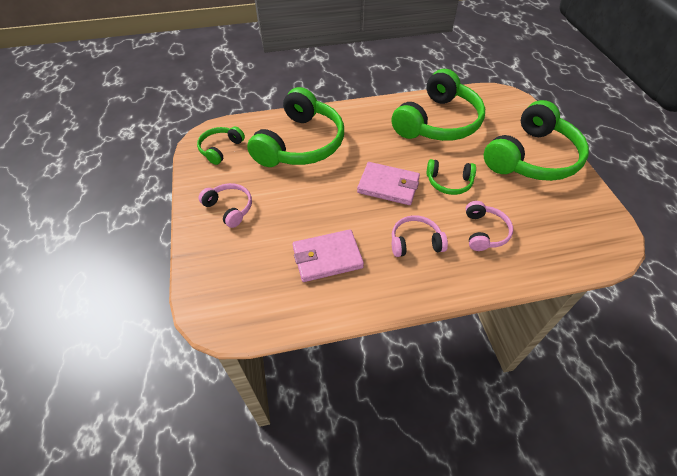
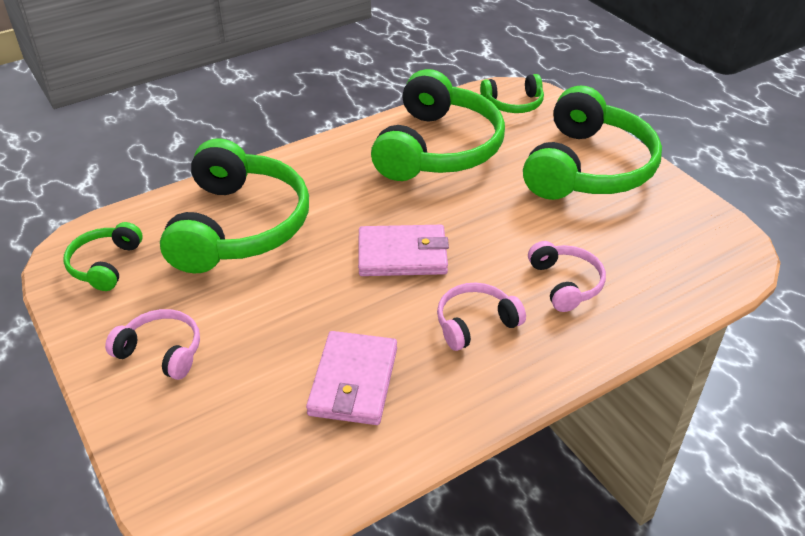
camera: 20 degrees left, 10 degrees down
(327, 257) = (353, 381): pink wallet -> pink wallet turned 45 degrees counterclockwise
(449, 182) = (488, 228): green headphones -> green headphones (513, 104)

